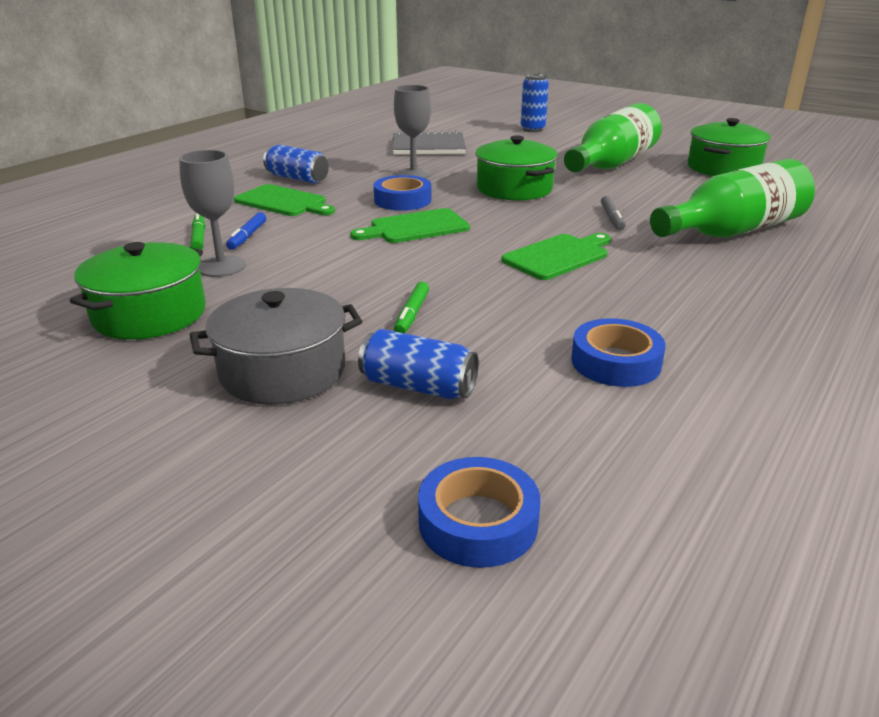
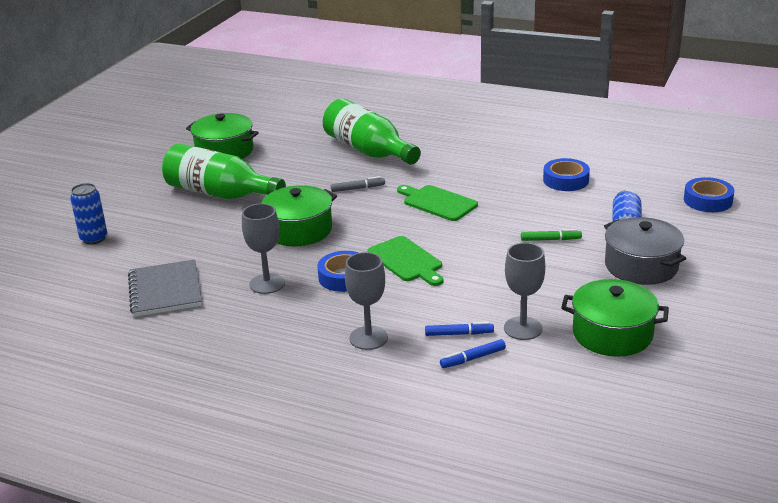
camera: 100 degrees left, 0 degrees up
(199, 237) = (473, 358): green marker -> blue marker
(283, 202) = (368, 338): green cutting board -> grey goblet
(297, 178) = (294, 348): blue can -> none

